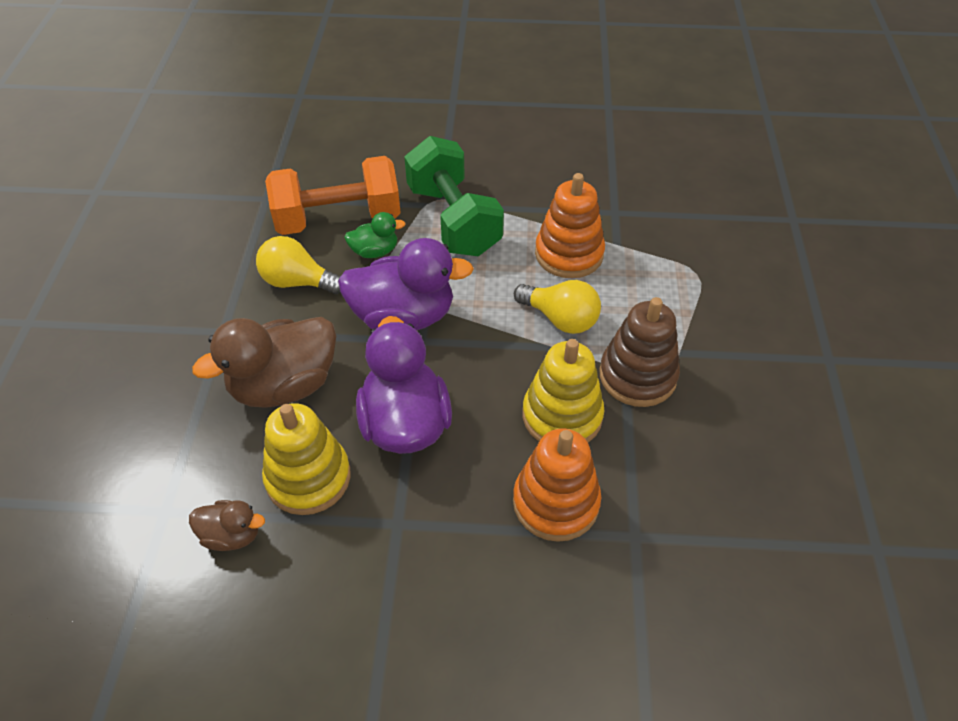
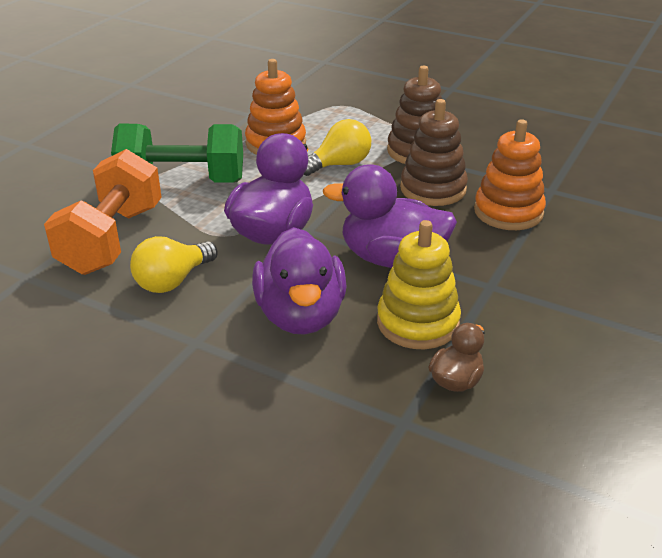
camera: 65 degrees left, 15 degrees down
(284, 385) = (300, 315): brown duck -> purple duck
(375, 251) = (178, 229): green duck -> none
(562, 416) = (433, 189): yellow stacking toy -> brown stacking toy

